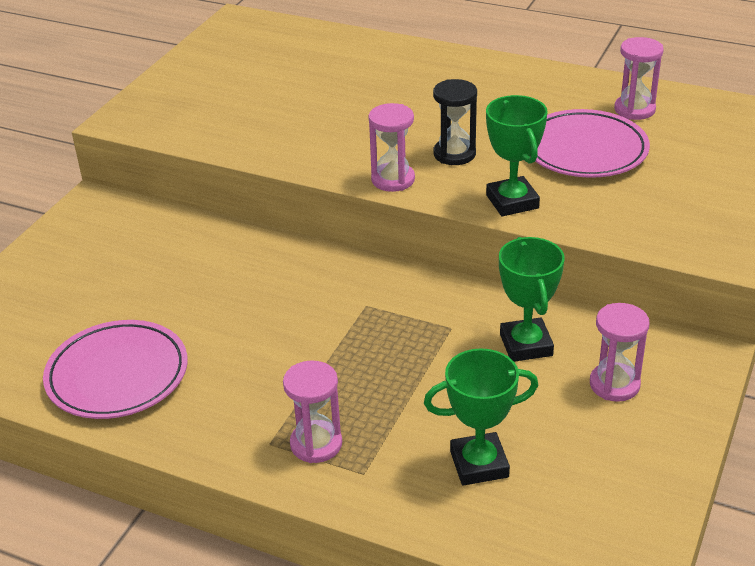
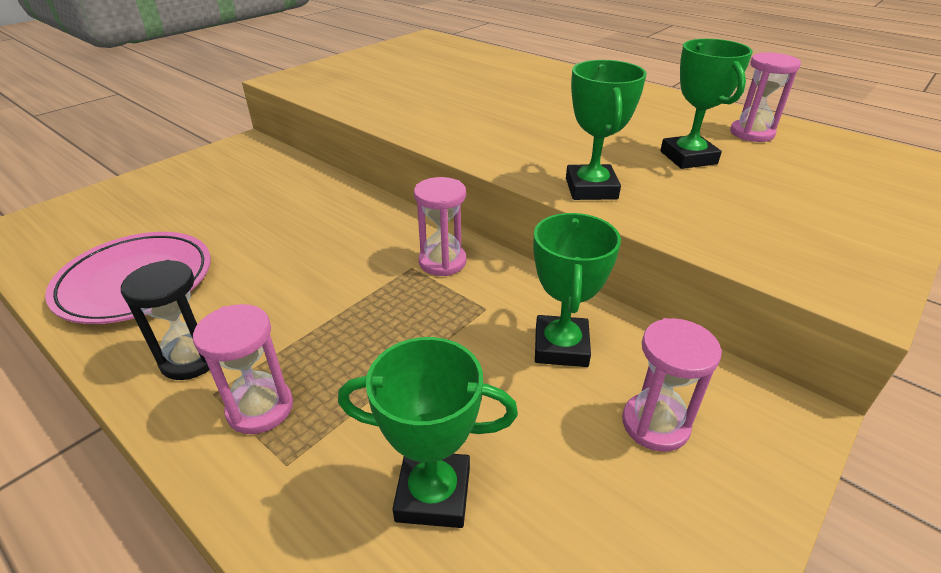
camera: 15 degrees right, 0 degrees up
(393, 180) = (479, 151): pink hourglass -> pink hourglass (442, 262)
(454, 154) = (551, 141): black hourglass -> black hourglass (191, 359)
(585, 150) = (688, 158): pink plate -> green trophy

